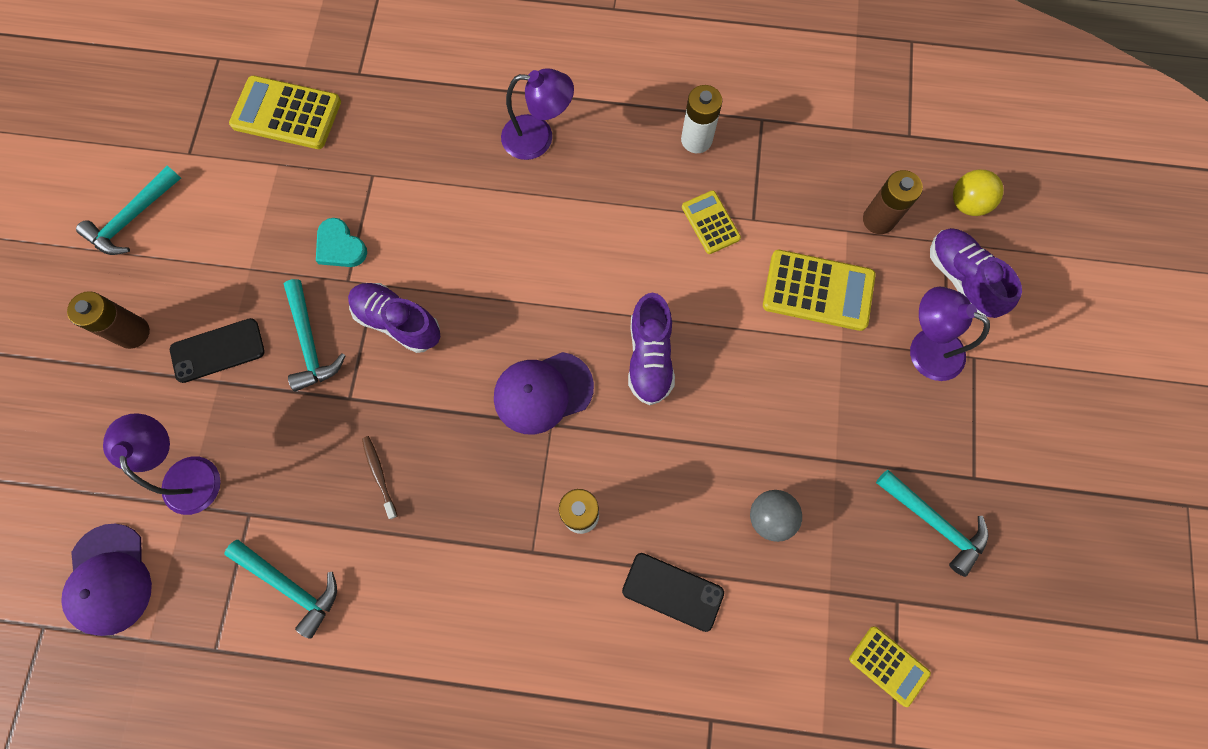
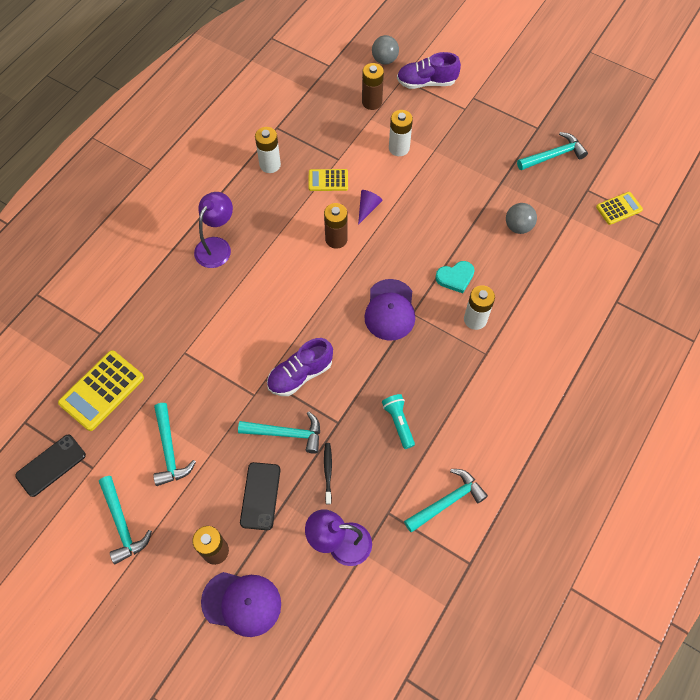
camera: 65 degrees left, 10 degrees down
(109, 579) = (392, 621): purple cap -> purple cap (241, 603)
(239, 222) = (169, 450): none -> turquoise hammer
(277, 416) = (328, 472): none -> black toothbrush
(340, 246) = (226, 391): turquoise heart -> turquoise heart (455, 277)
(379, 475) = (398, 422): brown toothbrush -> turquoise flashlight
(621, 275) = (336, 239): none -> brown battery
(650, 357) = (396, 245): purple shoe -> none
(672, 591) = (539, 291): black phone -> black phone (51, 465)
(692, 293) = (368, 208): none -> purple cone
(818, 291) = (399, 148): yellow calculator -> white battery
(925, 348) = (457, 116): purple lamp -> none
(967, 203) = (384, 60): yellow ball -> grey ball

